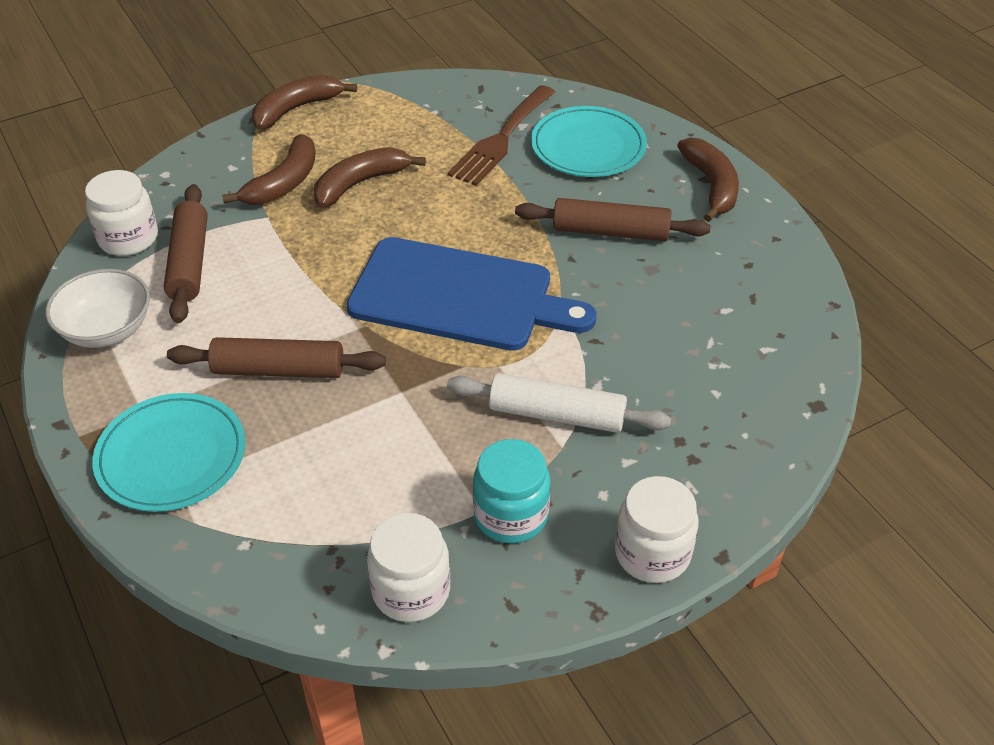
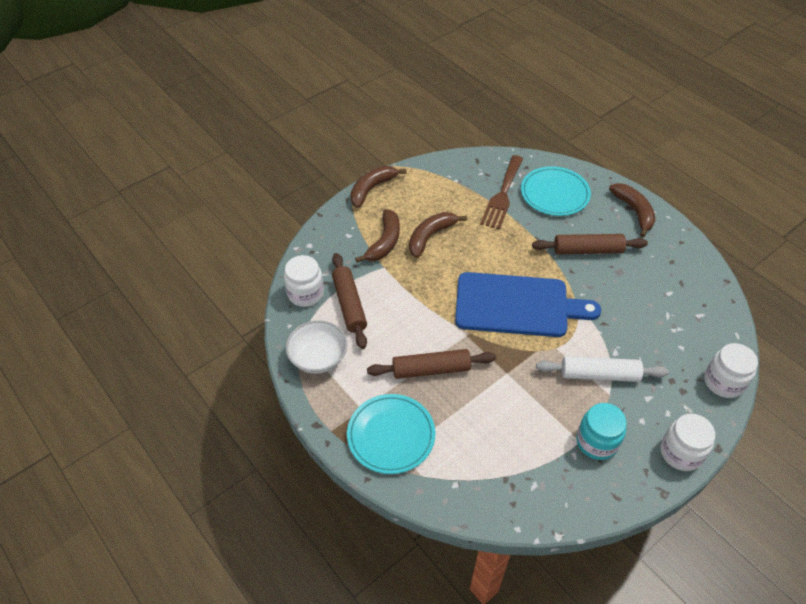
camera: 10 degrees left, 5 degrees up
(411, 591) = (559, 497): white jar -> white jar (723, 382)

